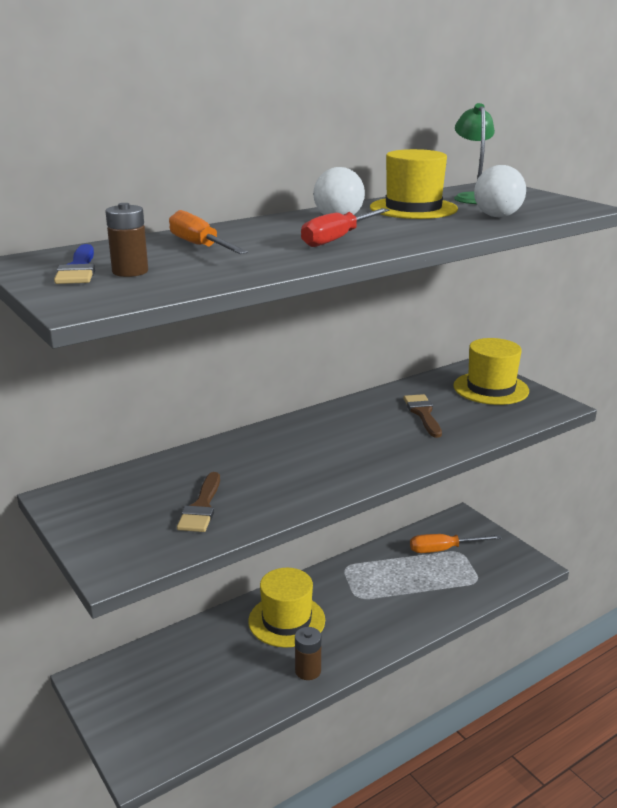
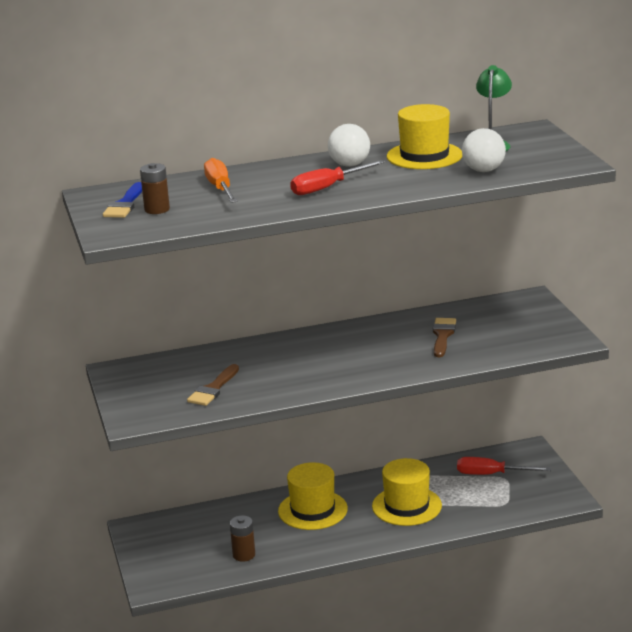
camera: 20 degrees right, 0 degrees up
(308, 671) = (311, 548): brown battery -> brown battery (244, 555)
(443, 549) = (491, 474): orange screwdriver -> red screwdriver
(491, 388) = (526, 319): yellow hat -> yellow hat (406, 506)

